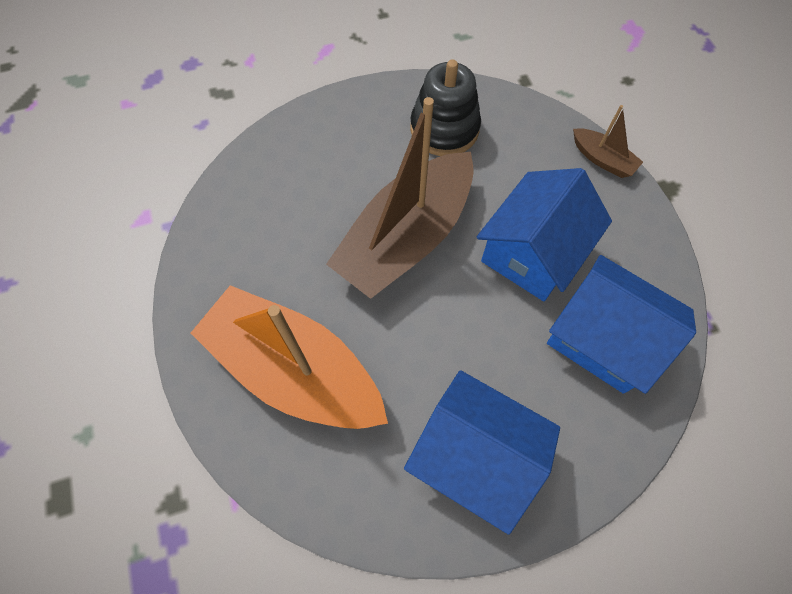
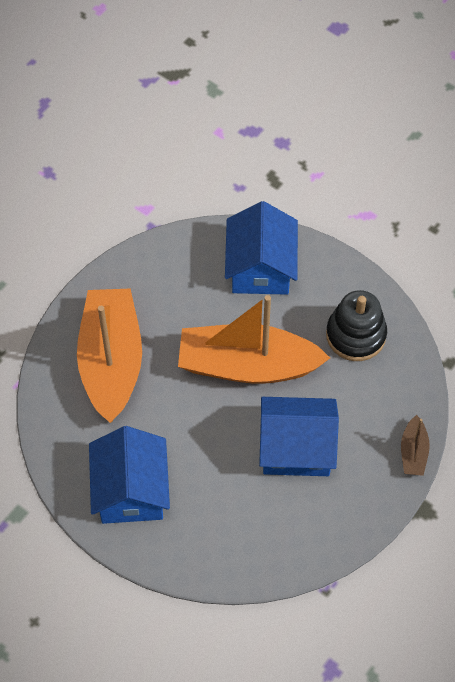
camera: 55 degrees right, 5 degrees down
(406, 238) = (247, 365): brown boat -> orange boat
(602, 338) = (263, 523): blue house -> blue house (260, 267)

